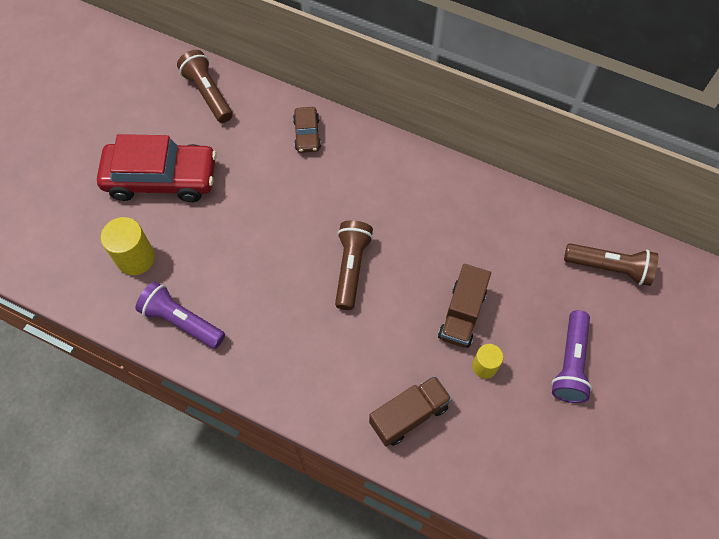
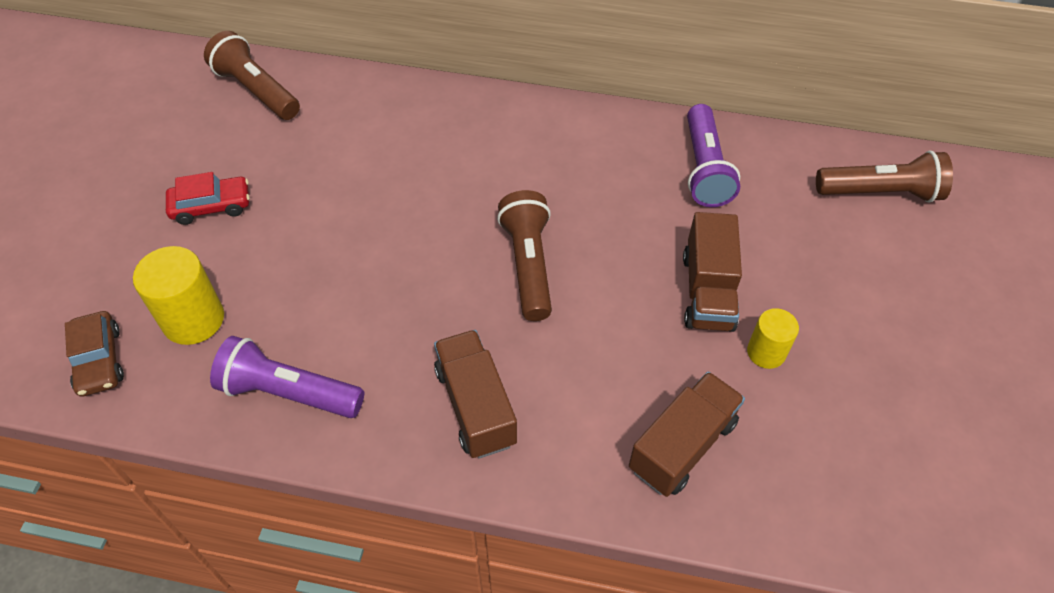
camera: 15 degrees left, 10 degrees down
(161, 178) = (211, 206): red car -> red car, size x0.47
(291, 358) = (475, 406): none -> brown truck
(307, 134) = (412, 113): brown car -> brown car (99, 360)
(570, 363) = (882, 321): purple flashlight -> purple flashlight (704, 169)

